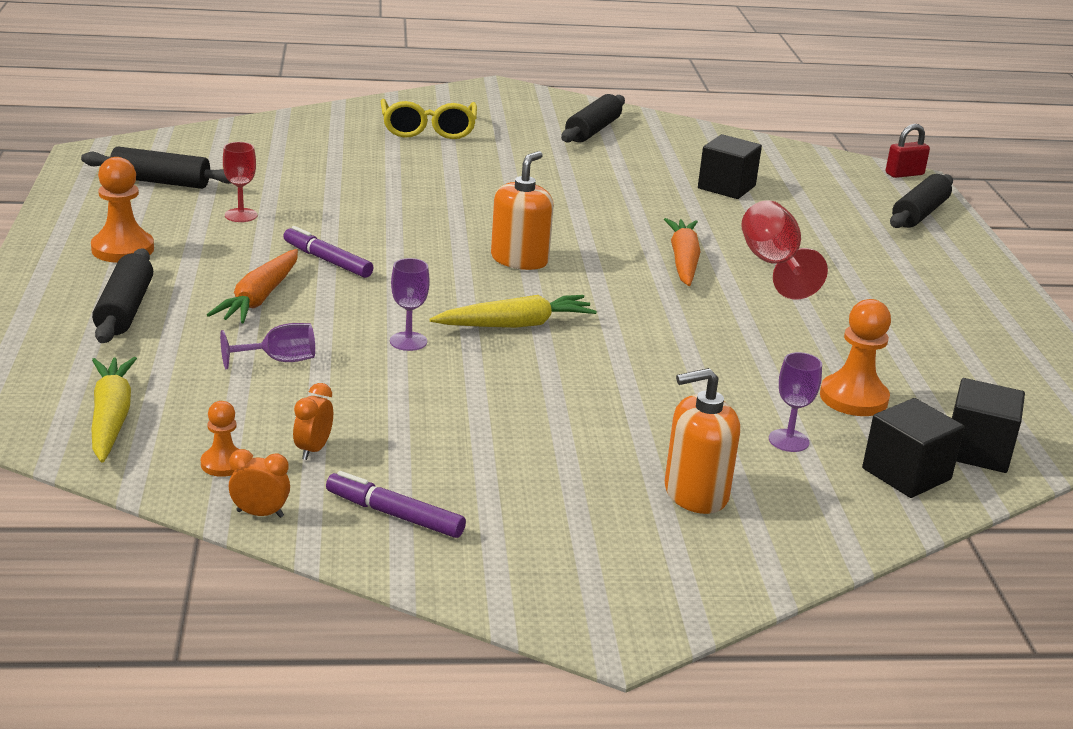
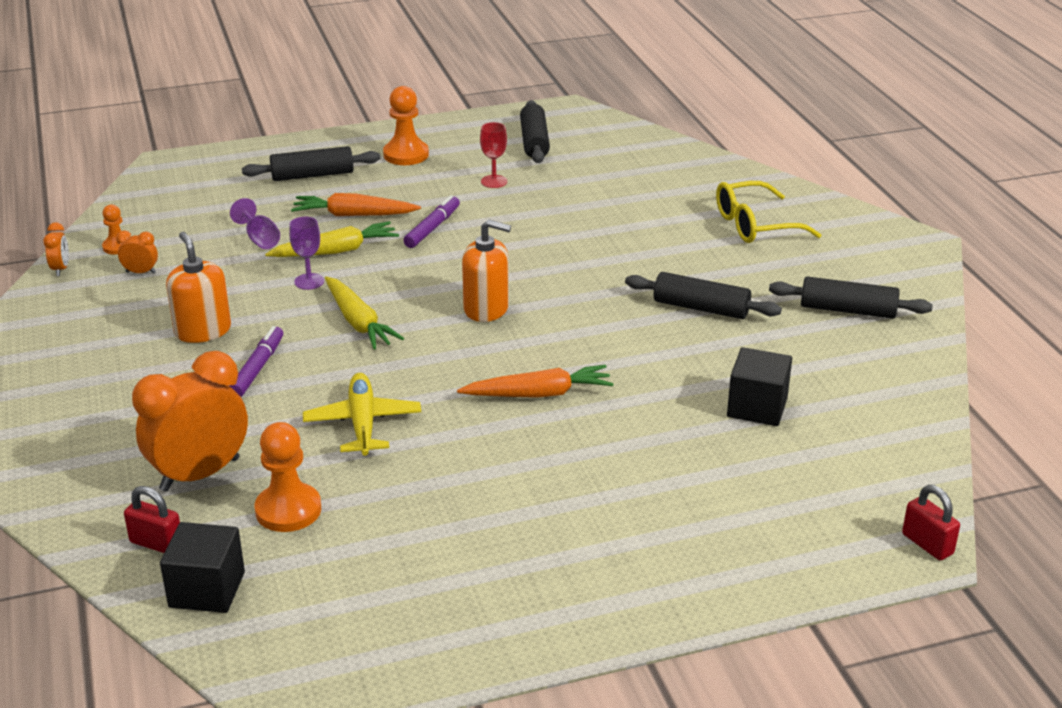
camera: 80 degrees right, 5 degrees up
(111, 418) = (165, 202): yellow carrot -> yellow carrot (336, 251)
(394, 514) = (65, 313): purple marker -> purple marker (258, 368)
(695, 493) = (108, 432): orange soap dispenser -> orange soap dispenser (203, 331)
(713, 345) = (362, 423): none -> yellow plane
(773, 265) = (564, 449): red goblet -> none
(788, 440) = (200, 474): purple goblet -> orange clock
(906, 474) = (156, 543): black cube -> red padlock
(919, 214) = (794, 556): black rolling pin -> black rolling pin (701, 308)

